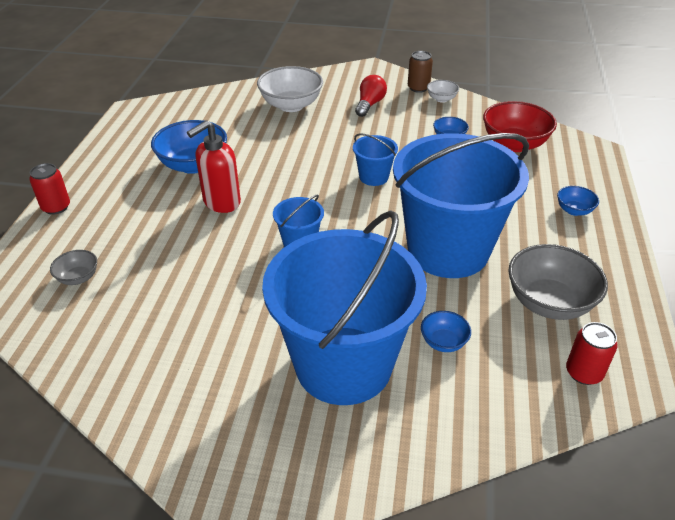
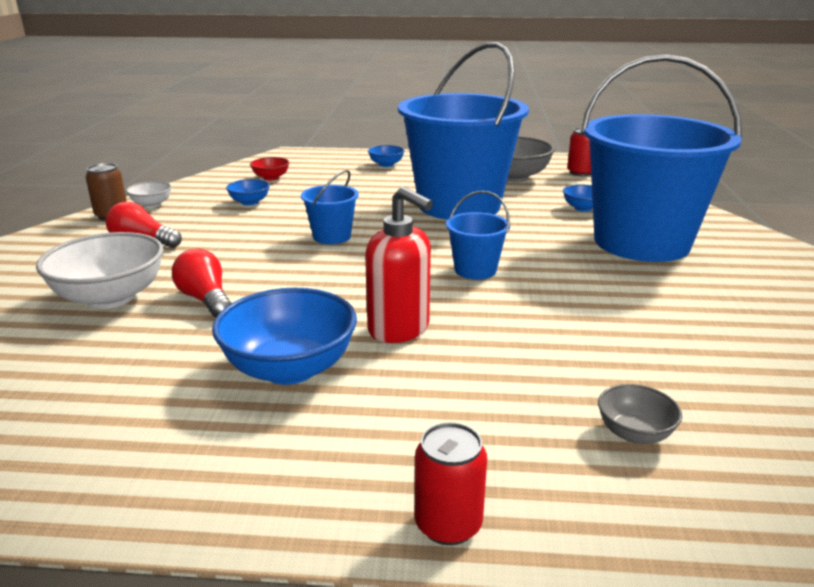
camera: 95 degrees left, 15 degrees down
(280, 134) = (205, 300): none -> red light bulb
(514, 144) = (271, 178): red bowl -> red bowl, size x0.50

